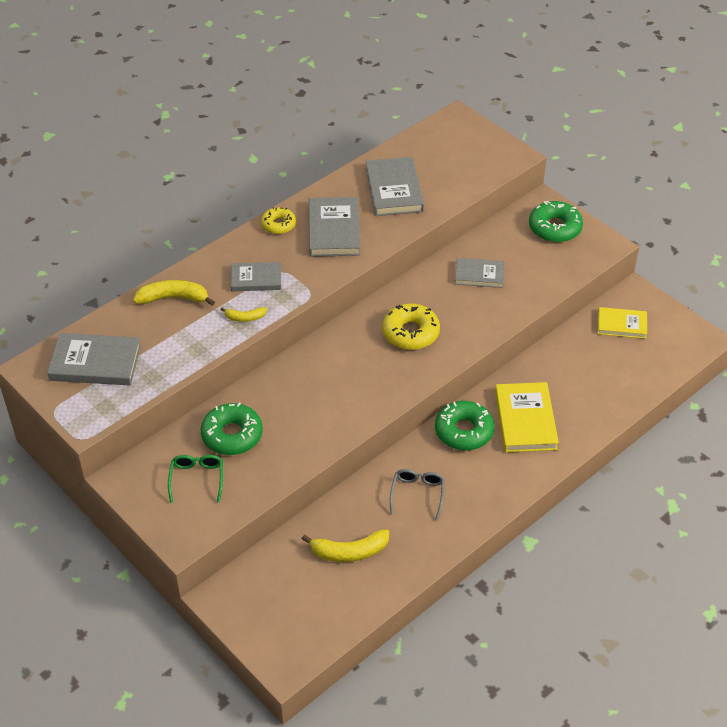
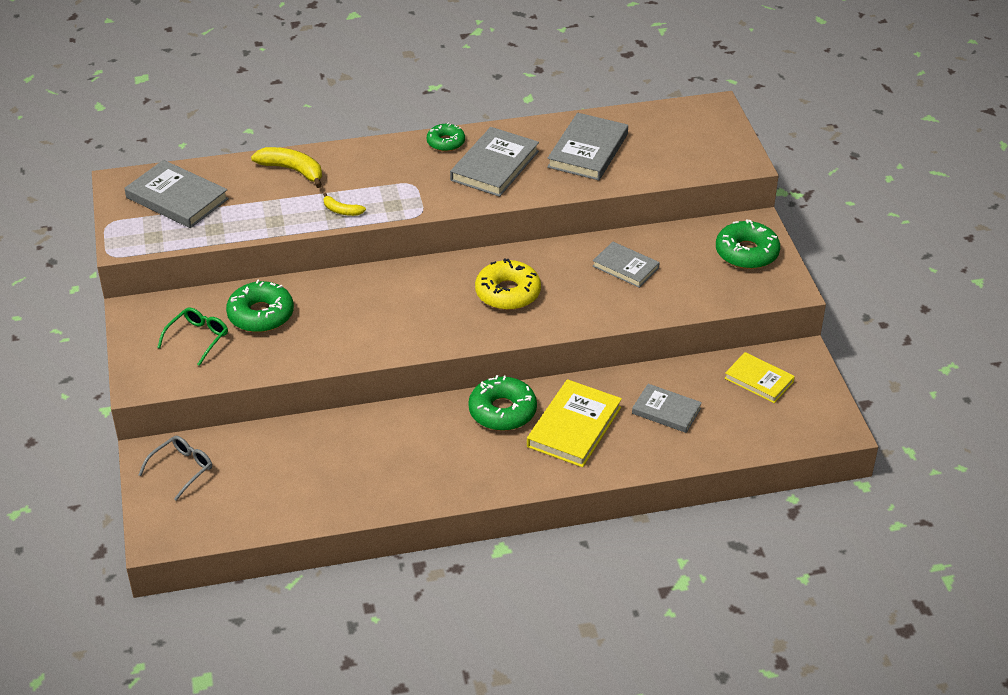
camera: 30 degrees right, 5 degrees down
(256, 279) = (382, 181): grey book -> grey book (666, 411)
(278, 225) = (446, 142): yellow donut -> green donut
(349, 552) = (299, 469): yellow banana -> none
(417, 494) = (407, 447): grey glasses -> grey glasses (182, 469)

